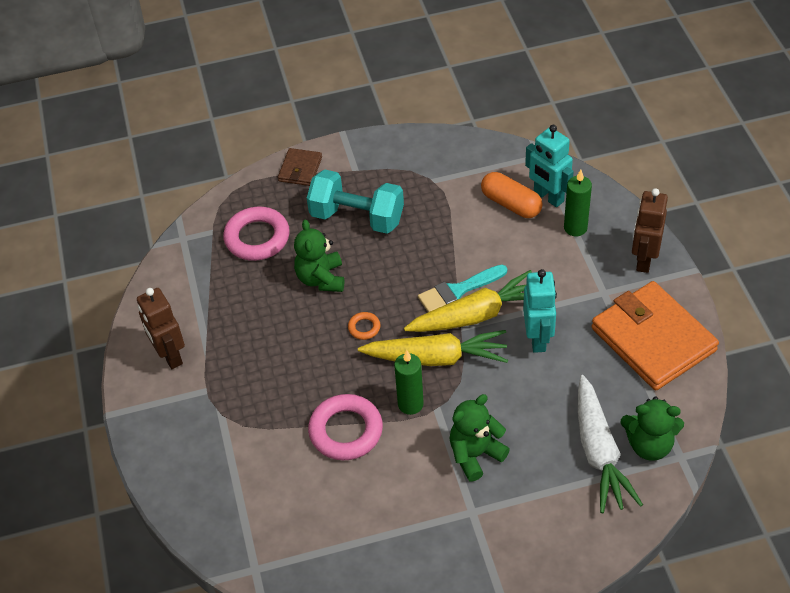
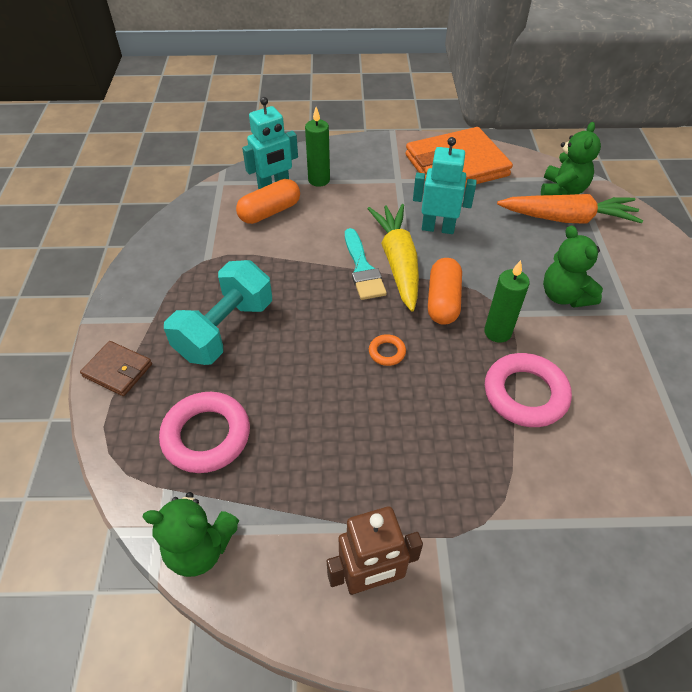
camera: 80 degrees left, 0 degrees up
(321, 279) = (302, 379): green teddy bear -> green teddy bear (200, 548)
(437, 358) = (443, 301): yellow carrot -> orange capsule
(599, 452) = (567, 219): white carrot -> orange carrot
(644, 260) = (371, 152): brown robot -> none

